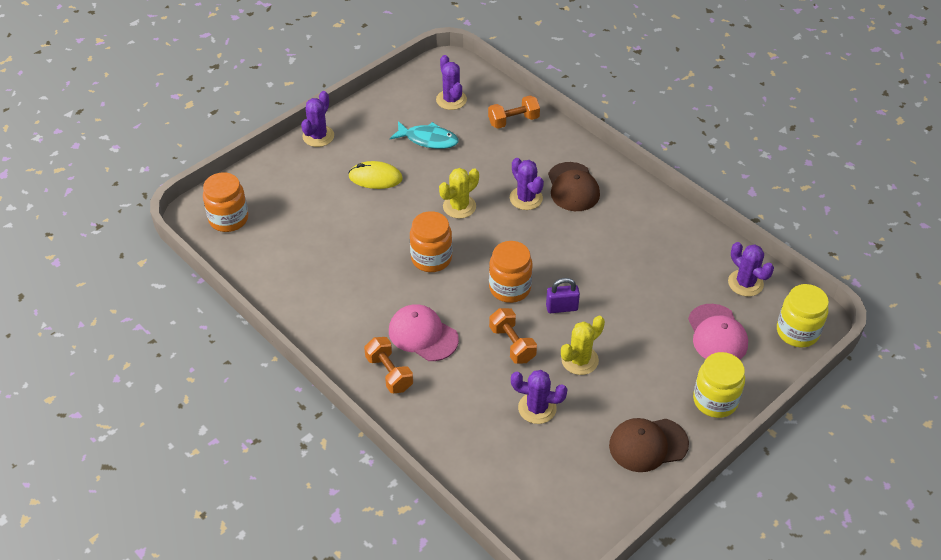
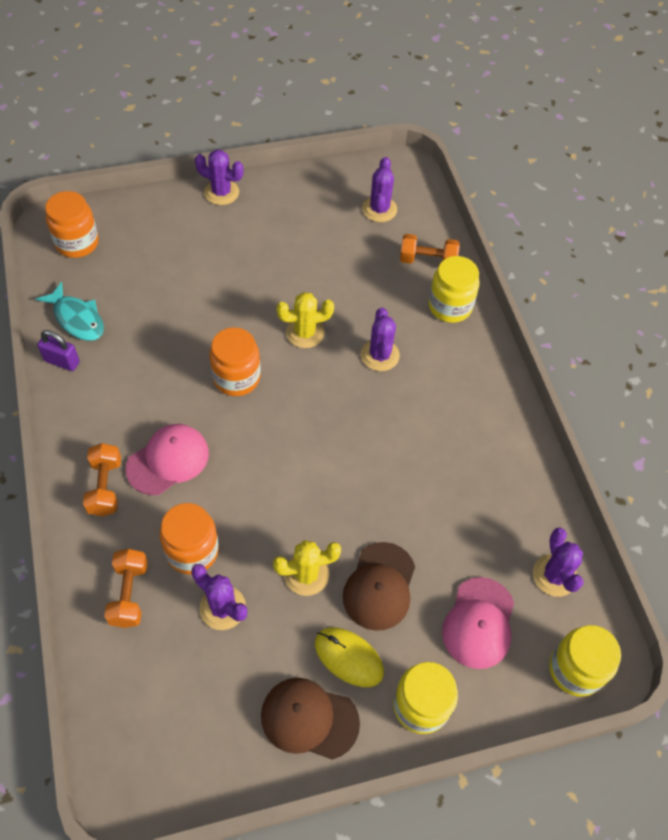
camera: 25 degrees right, 10 degrees up
(318, 136) = (221, 192): purple cactus -> purple cactus turned 60 degrees clockwise
(375, 178) = (244, 262): yellow mouse -> yellow mouse (349, 657)
(423, 335) = (168, 460): pink cap -> pink cap turned 75 degrees clockwise
(428, 139) = (325, 243): turquoise fish -> turquoise fish (77, 319)
(510, 288) = (292, 451): orange jar -> orange jar (192, 551)
(512, 344) = (249, 518): orange dumbbell -> orange dumbbell (129, 594)
(552, 145) = (450, 306): none -> yellow jar
(561, 308) = (330, 501): purple padlock -> purple padlock (62, 361)
(573, 187) = (438, 365): brown cap -> brown cap (379, 586)

